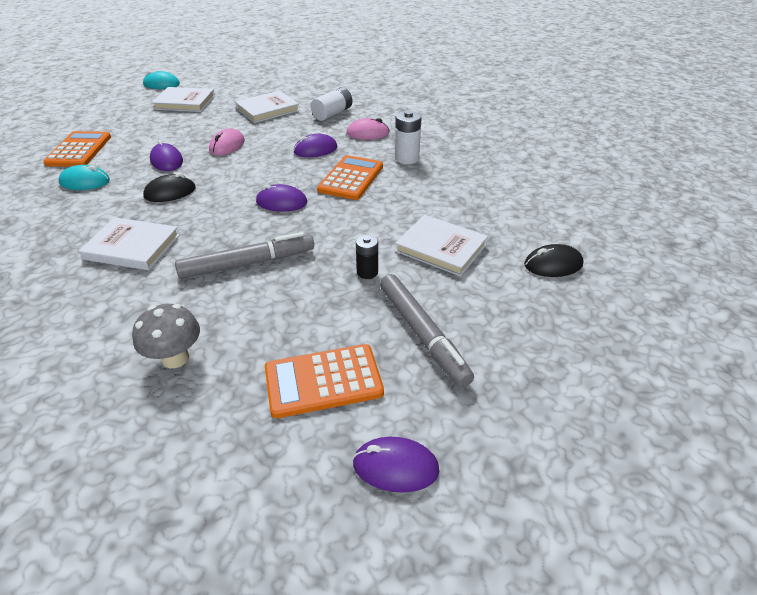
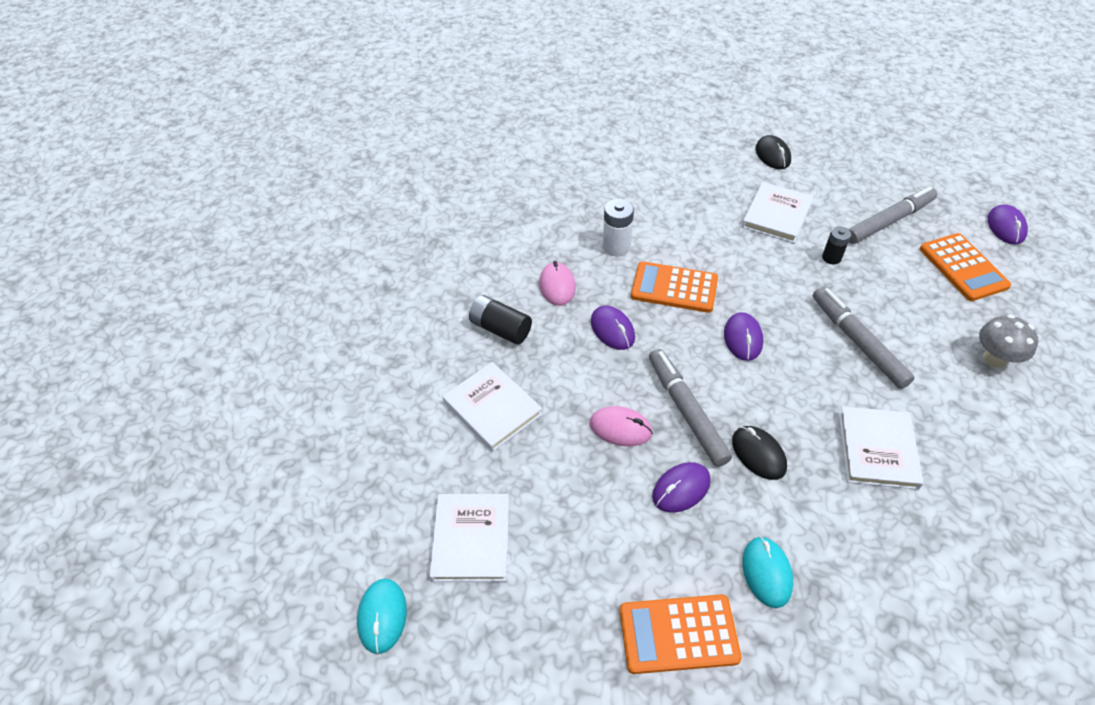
camera: 95 degrees left, 10 degrees up
(226, 169) = (686, 411): none -> grey marker
(332, 114) = (500, 329): white battery -> black battery

